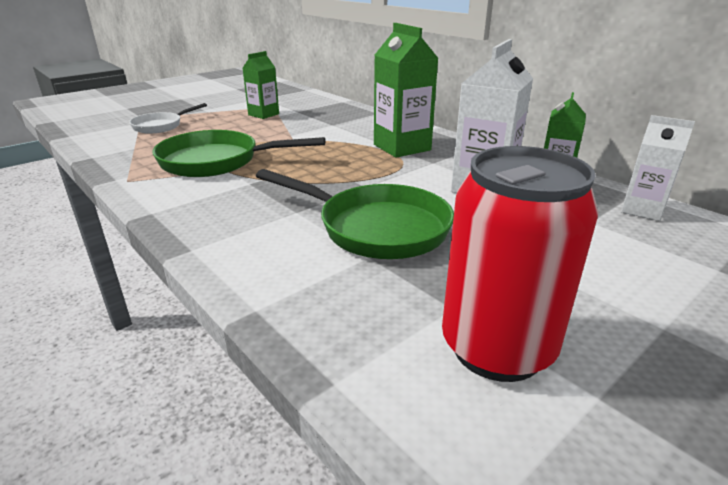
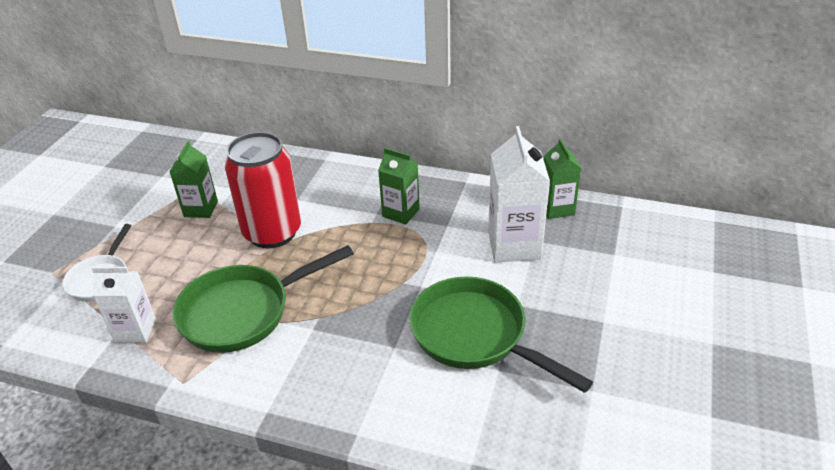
camera: 30 degrees left, 10 degrees up
(375, 228) = (475, 335): green pan -> green pan turned 135 degrees counterclockwise
(402, 147) = (401, 213): green carton -> green carton, size x0.63
(497, 348) = (640, 410): red can -> red can (272, 232)
(642, 210) = (638, 224): white carton -> white carton (135, 330)

